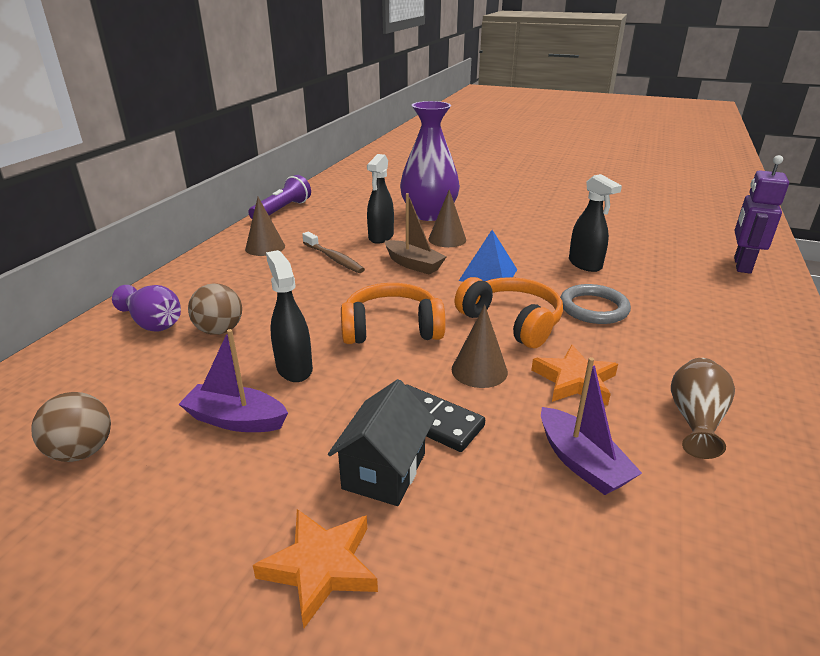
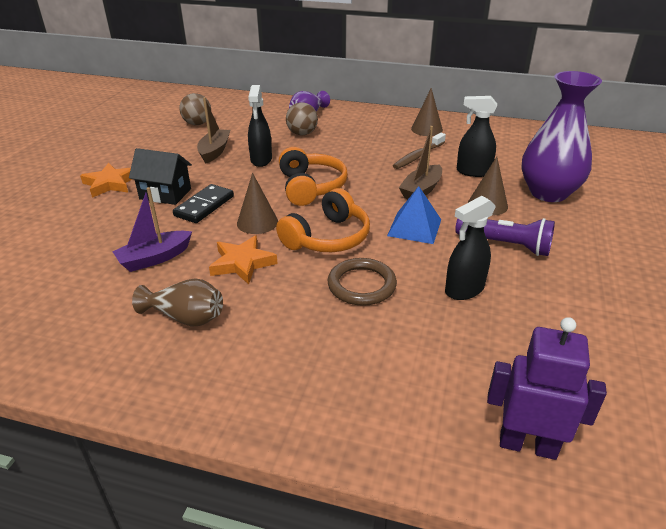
camera: 85 degrees right, 5 degrees up
(236, 420) = (214, 151): purple boat -> brown boat
(282, 210) = (506, 125): purple flashlight -> purple flashlight (505, 245)
(294, 368) = (261, 160): black spray bottle -> black spray bottle turned 120 degrees clockwise
(593, 308) = (361, 285): grey ring -> brown ring

